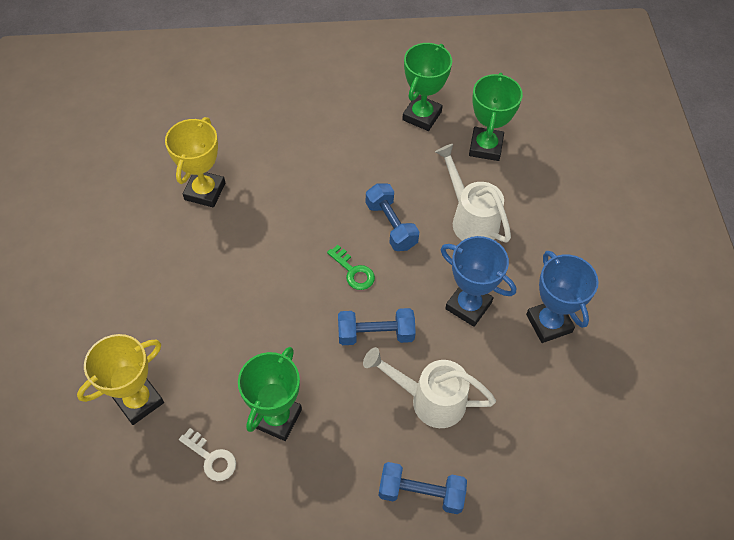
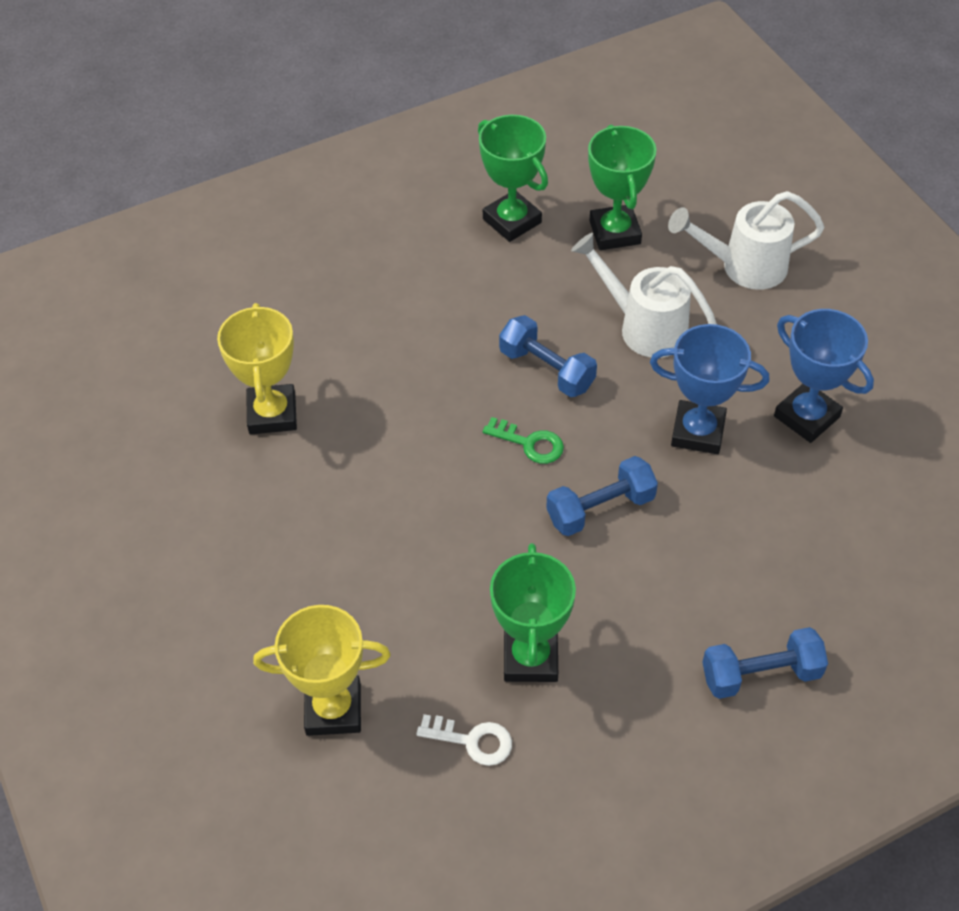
camera: 20 degrees left, 5 degrees down
(139, 401) = (333, 709): yellow trophy -> yellow trophy turned 60 degrees clockwise
(422, 116) = (512, 221): green trophy -> green trophy turned 45 degrees counterclockwise
(429, 399) = (711, 561): white watering can -> white watering can (744, 267)

